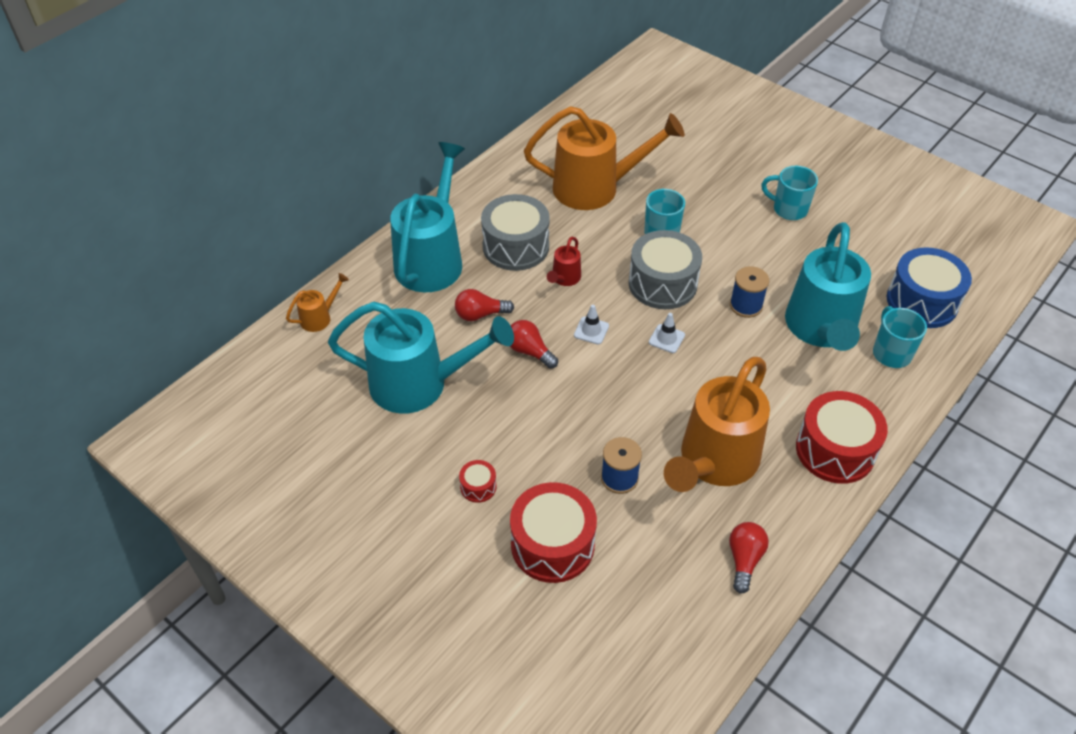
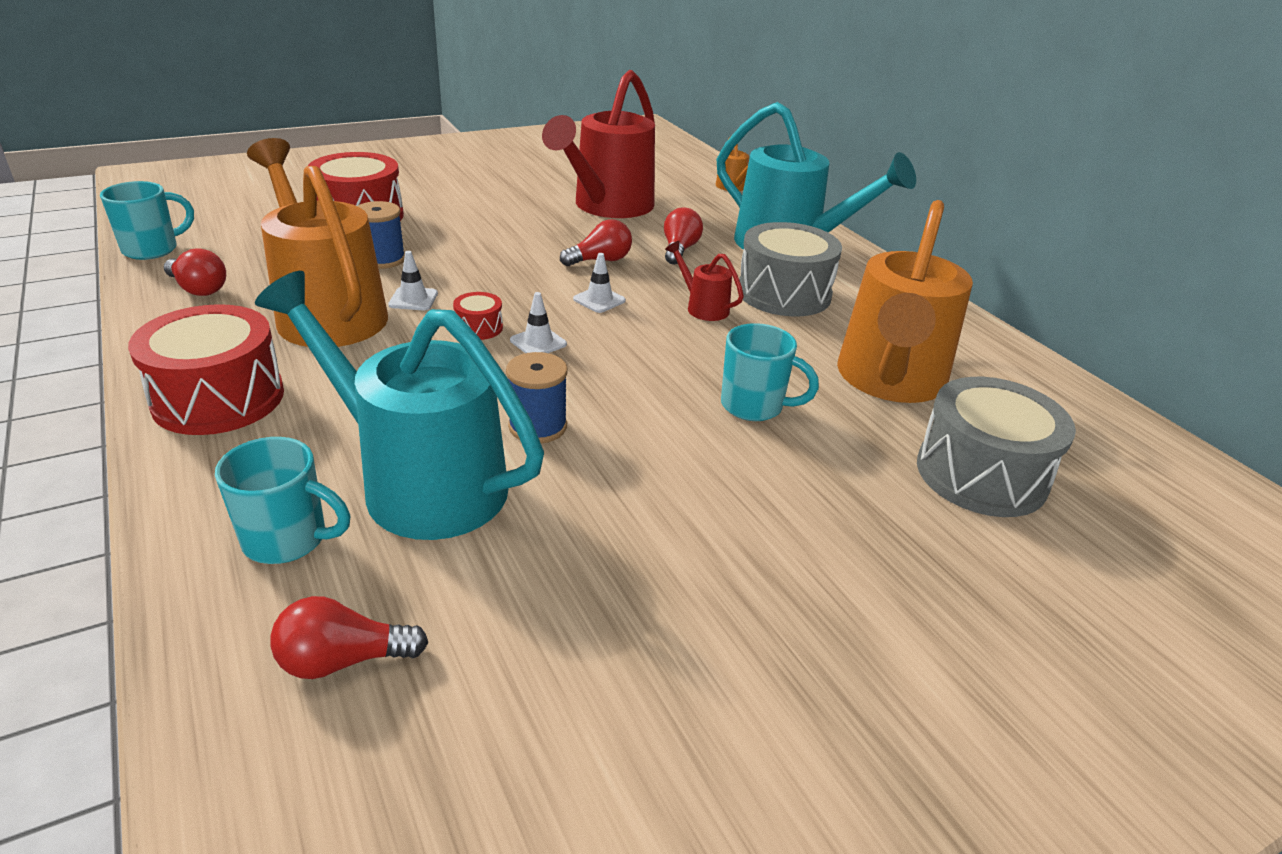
camera: 110 degrees right, 15 degrees down
(420, 384) = (607, 207): turquoise watering can -> red watering can
(478, 487) = (461, 204): red drum -> red drum (479, 328)
(662, 283) = (641, 372): grey drum -> grey drum (981, 474)
(663, 426) = (413, 299): none -> white traffic cone
(788, 209) = (743, 581): turquoise mug -> turquoise mug (152, 249)
(922, 301) = (343, 660): blue drum -> red light bulb

